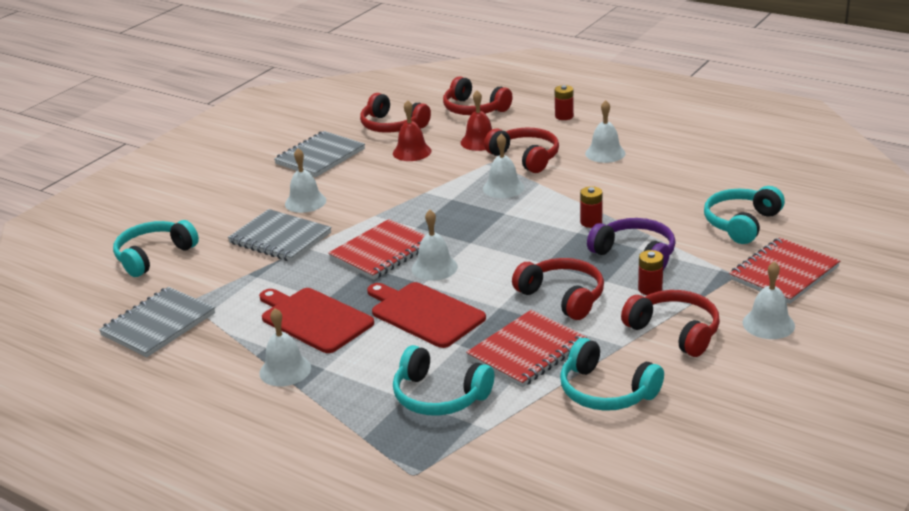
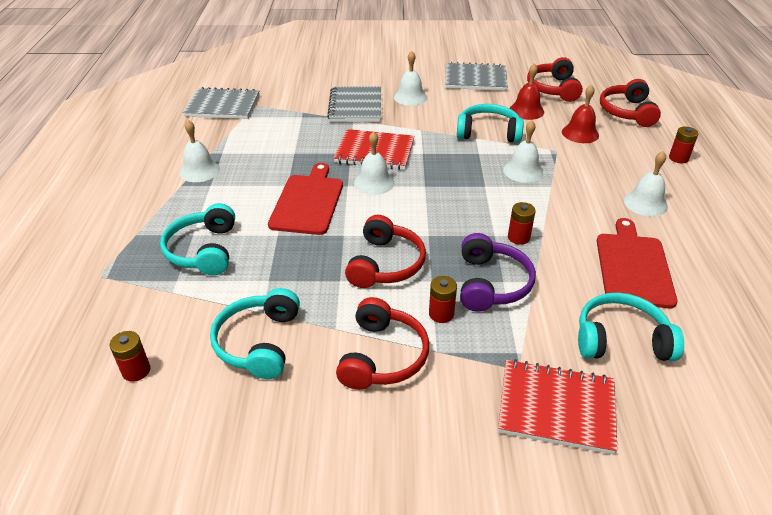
camera: 55 degrees right, 10 degrees up
(154, 256) = (296, 74): turquoise headphones -> turquoise headphones (488, 133)
(314, 319) = (267, 158): red cutting board -> red cutting board (633, 267)
(525, 158) = (583, 164): red headphones -> none
(527, 351) = (291, 273): red notebook -> none
(584, 471) = (136, 370): none -> red battery
(768, 324) = (447, 426): white bell -> none

